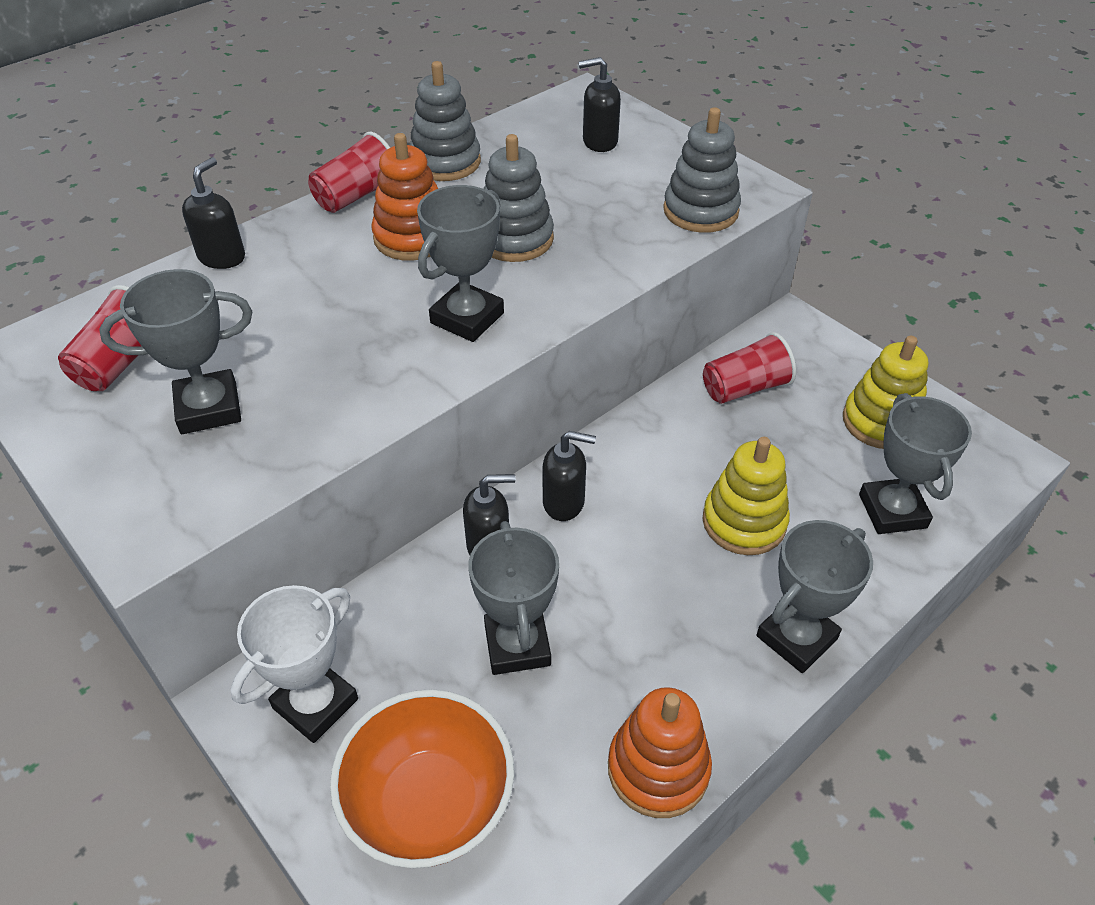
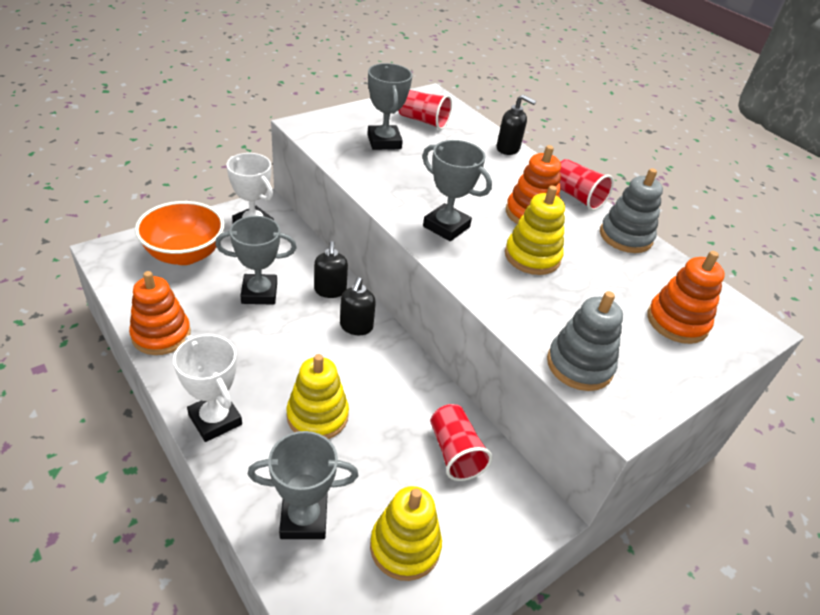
camera: 90 degrees right, 5 degrees down
(514, 239) = (532, 257): grey stacking toy -> yellow stacking toy
(599, 142) = (677, 322): black soap dispenser -> orange stacking toy
(796, 637) = (215, 420): grey trophy -> white trophy

